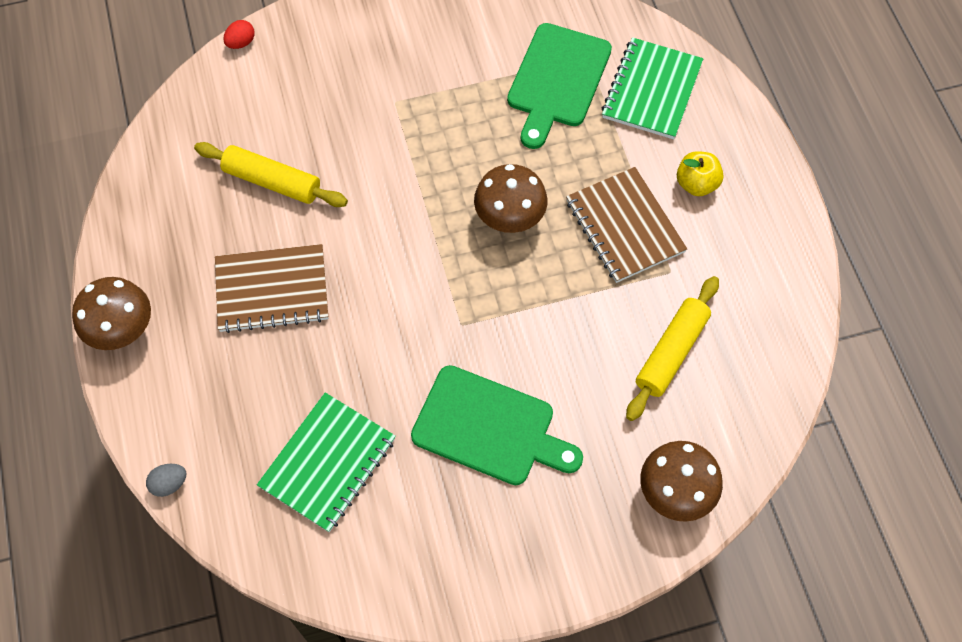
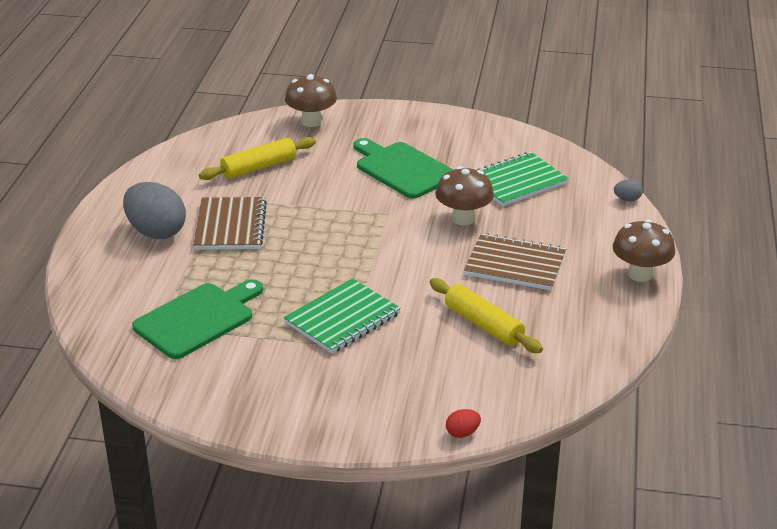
camera: 155 degrees left, 30 degrees down
(509, 219) = (310, 252): brown mushroom -> brown mushroom (463, 219)
(651, 90) = (130, 290): green notebook -> green notebook (342, 319)
(696, 184) = (156, 232): yellow apple -> grey egg

